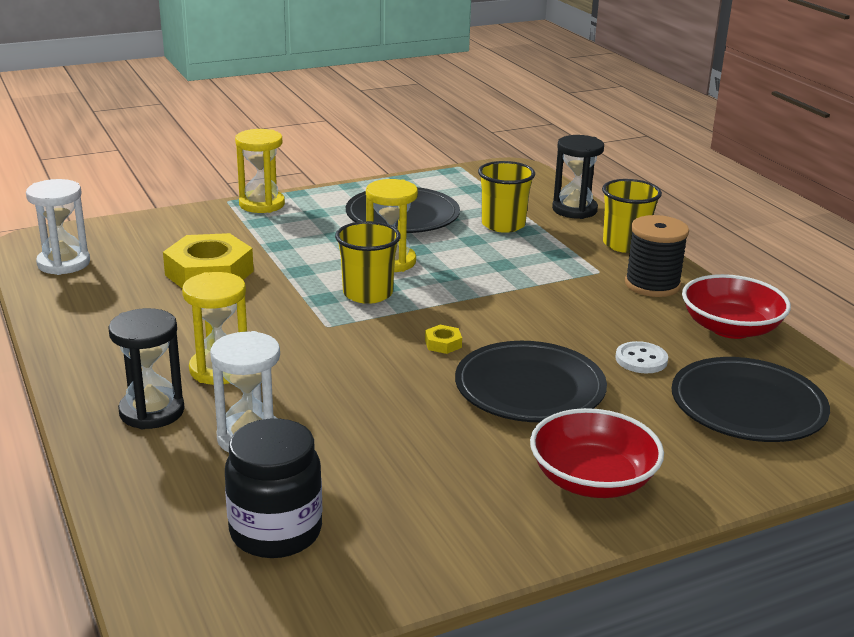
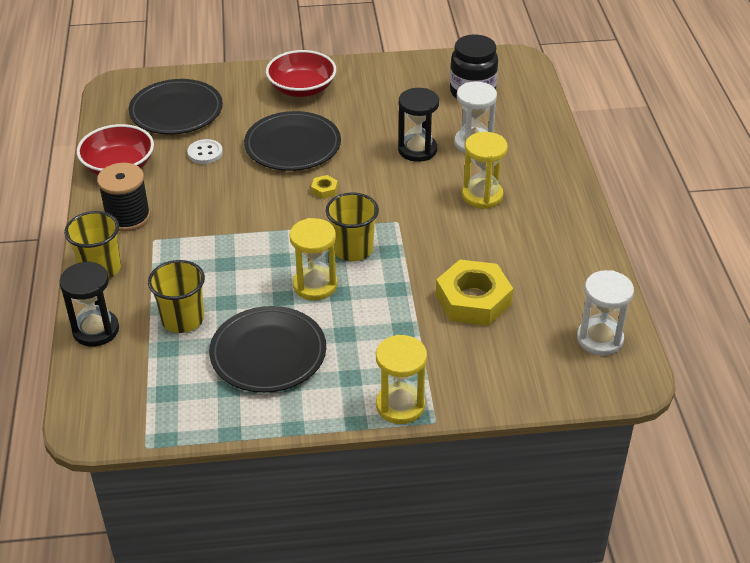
camera: 160 degrees left, 15 degrees up
(152, 411) = (529, 171): black hourglass -> black hourglass (417, 150)

